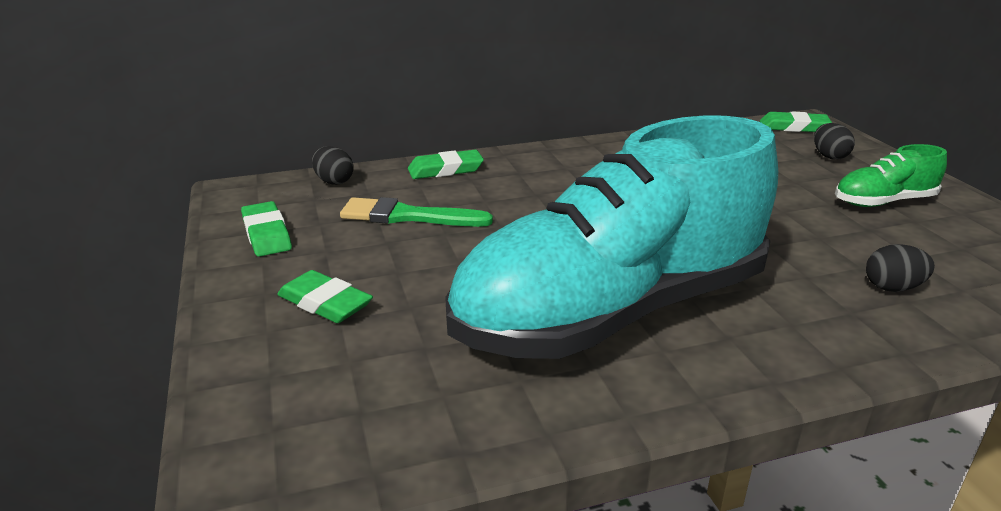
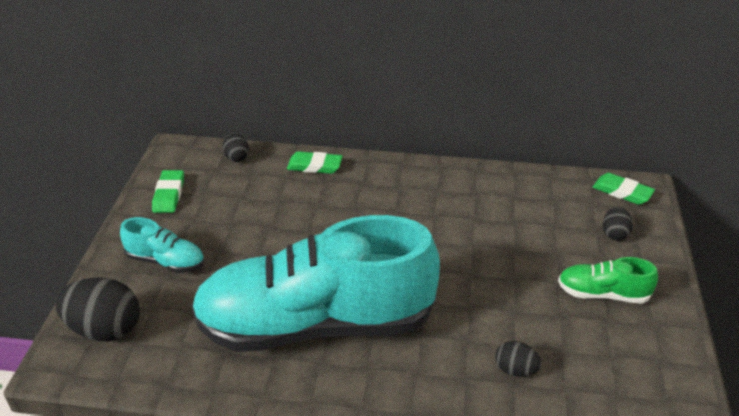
camera: 25 degrees right, 10 degrees up
(292, 411) = (105, 329): none -> black egg
(325, 303) = (166, 261): green eraser -> turquoise shoe
(407, 216) = (259, 204): green brush -> none

